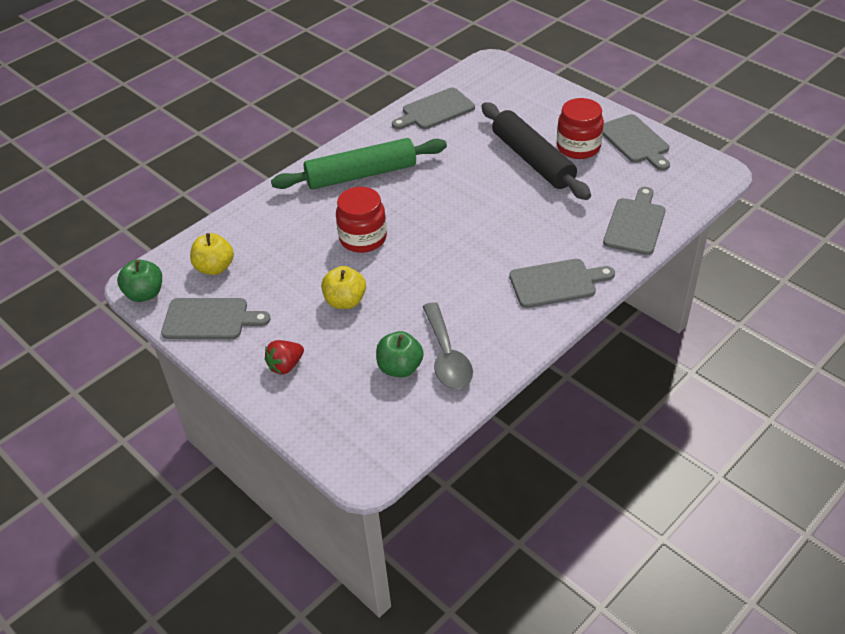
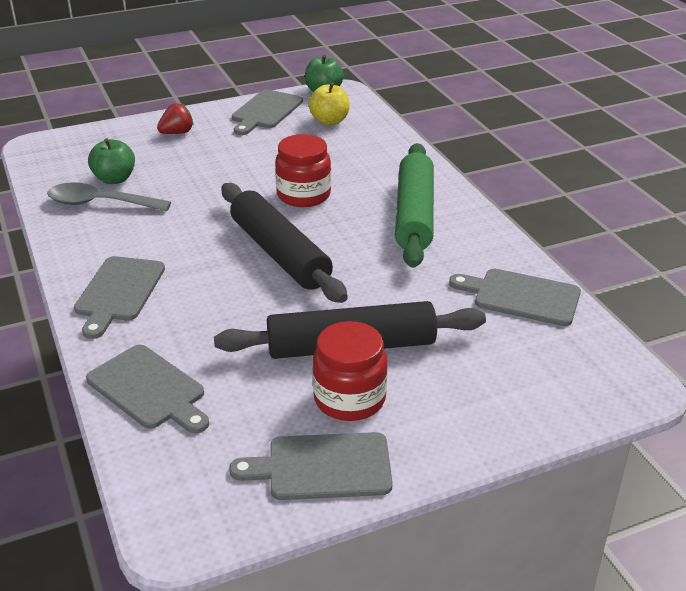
camera: 110 degrees right, 10 degrees down
(286, 366) = (177, 133): red strawberry -> red strawberry turned 75 degrees clockwise
(345, 301) = (223, 170): yellow apple -> none
(435, 110) = (521, 297): grey cutting board -> grey cutting board turned 60 degrees counterclockwise
(454, 222) = (280, 253): none -> black rolling pin

